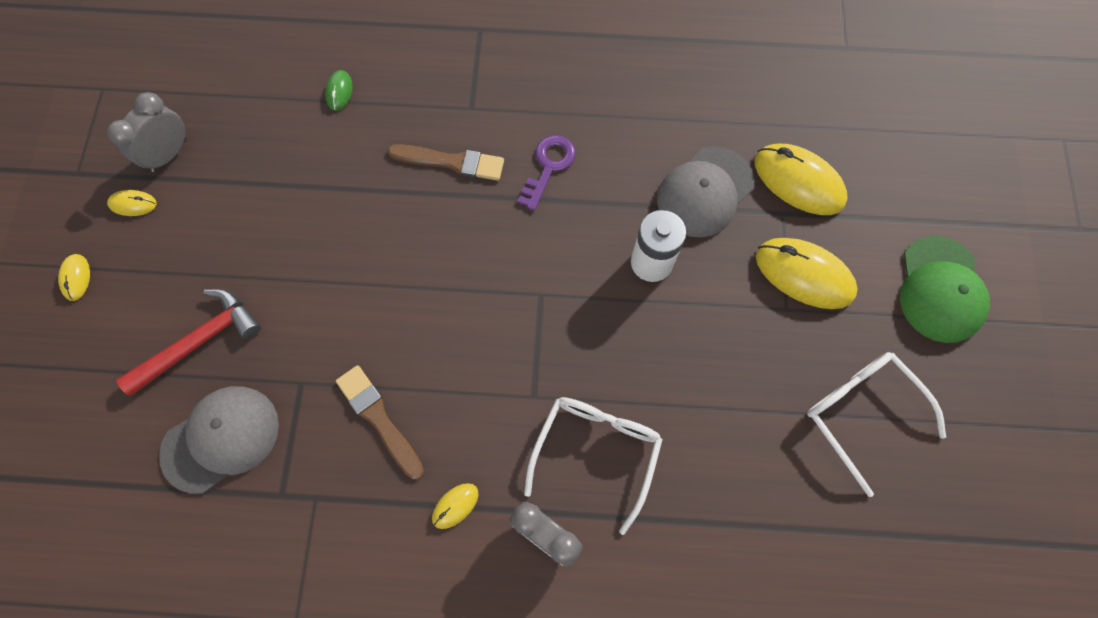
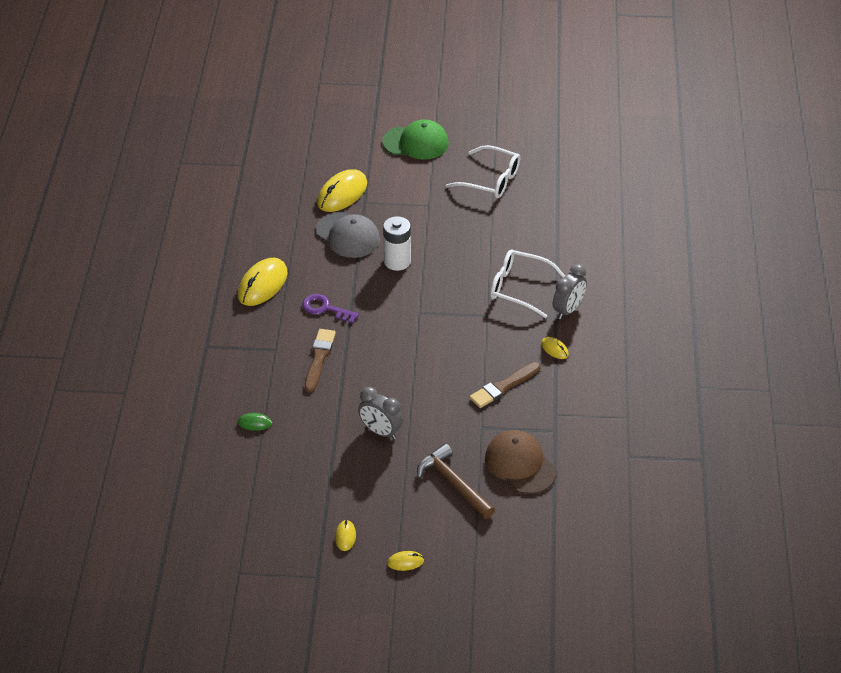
camera: 90 degrees left, 25 degrees down
(169, 154) = (303, 520): grey clock -> grey clock (380, 431)
(200, 341) = (453, 483): red hammer -> brown hammer
(221, 439) = (520, 464): grey cap -> brown cap
(804, 275) = (406, 196): yellow mouse -> yellow mouse (262, 284)
(861, 413) = (491, 180): white glasses -> white glasses turned 120 degrees counterclockwise

